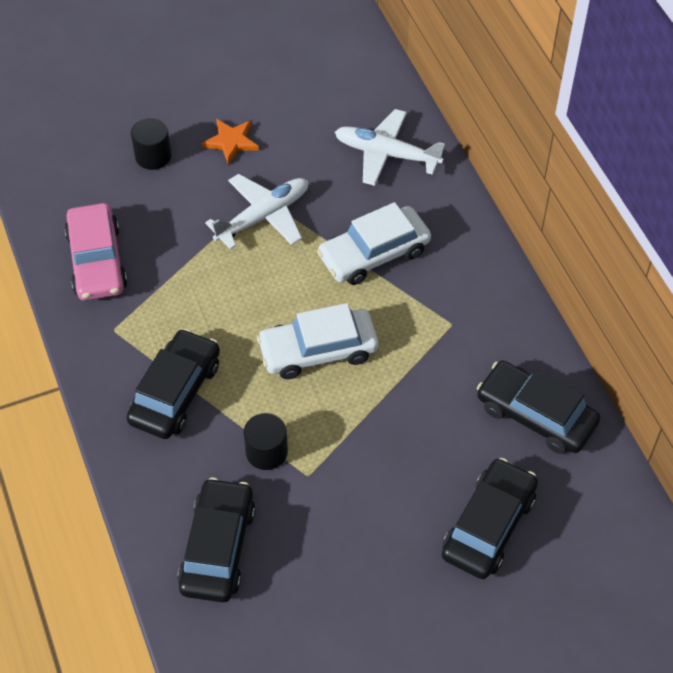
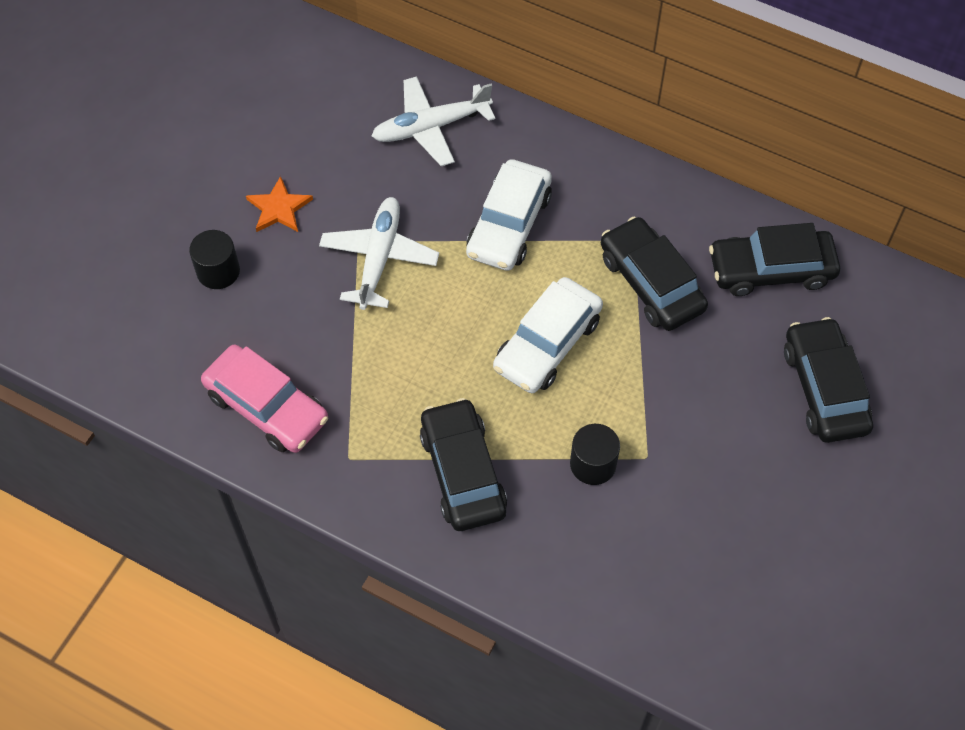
camera: 40 degrees left, 5 degrees up
(218, 547) = (636, 577): black car -> black car (651, 283)

